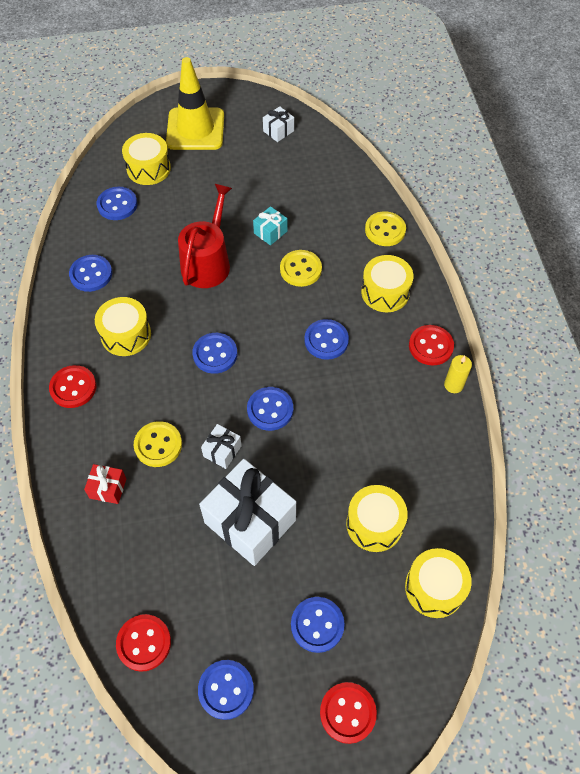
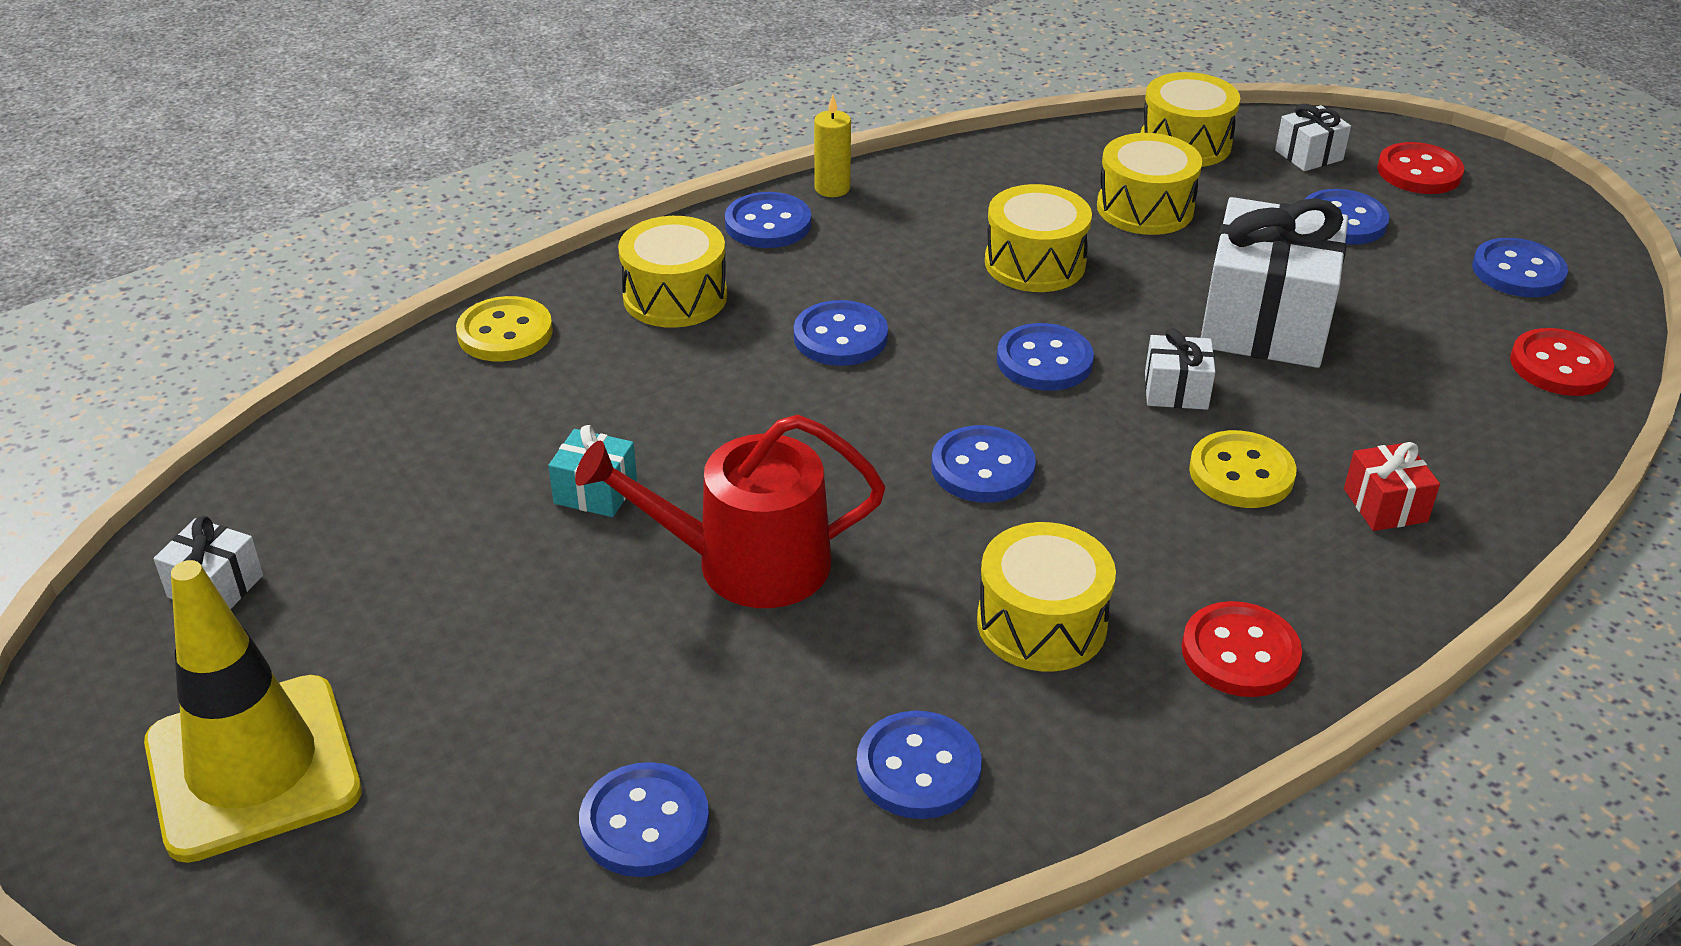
camera: 115 degrees left, 20 degrees down
(148, 168) = (465, 812): yellow drum -> yellow drum (1035, 263)
(300, 269) = (681, 416): yellow button -> none
(393, 655) = (1308, 155): none -> white gift
(430, 346) = (768, 224): red button -> blue button

